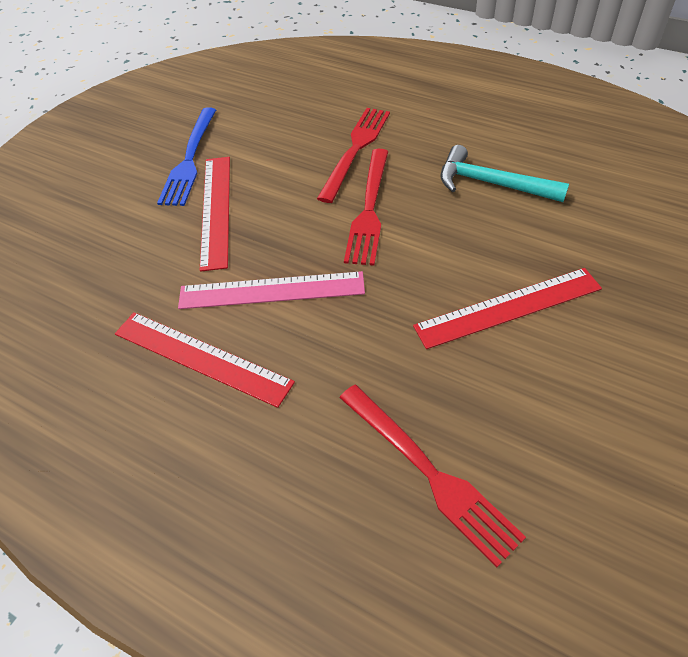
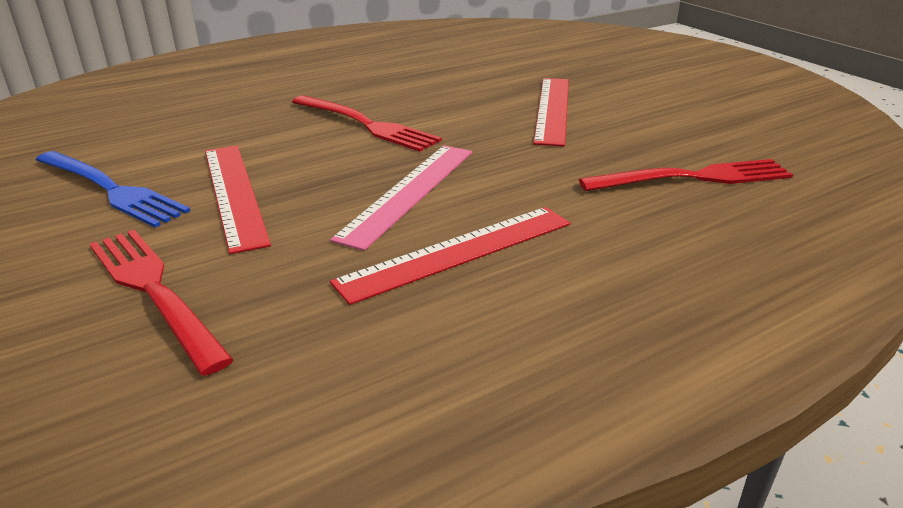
camera: 65 degrees left, 20 degrees down
(216, 210) = (234, 194): red ruler -> red ruler turned 45 degrees clockwise
(356, 149) = (273, 109): red fork -> red fork (153, 290)
(492, 184) = (412, 78): turquoise hammer -> none

